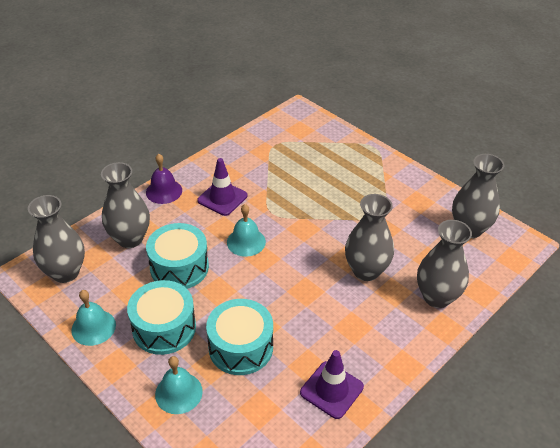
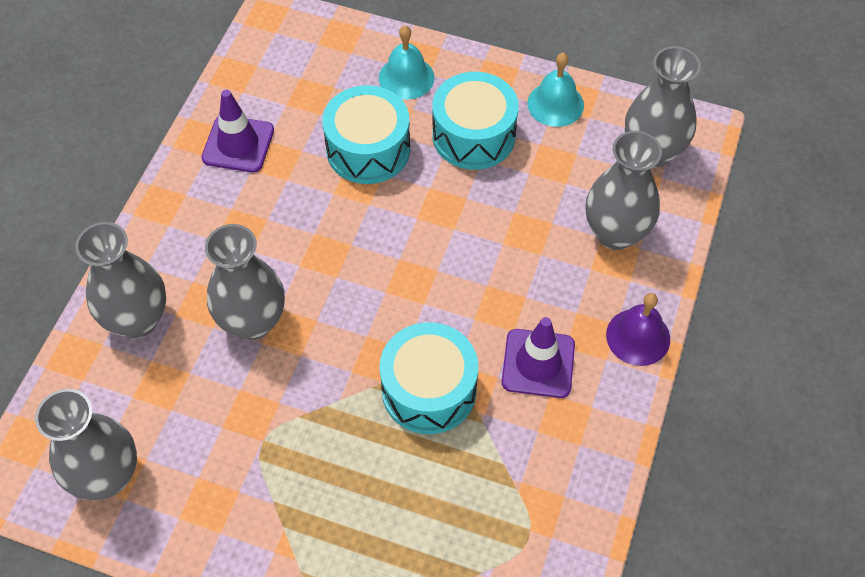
camera: 155 degrees right, 15 degrees up
(179, 267) = (515, 219): turquoise drum -> turquoise drum (429, 390)
(246, 242) = (450, 297): turquoise bell -> none

